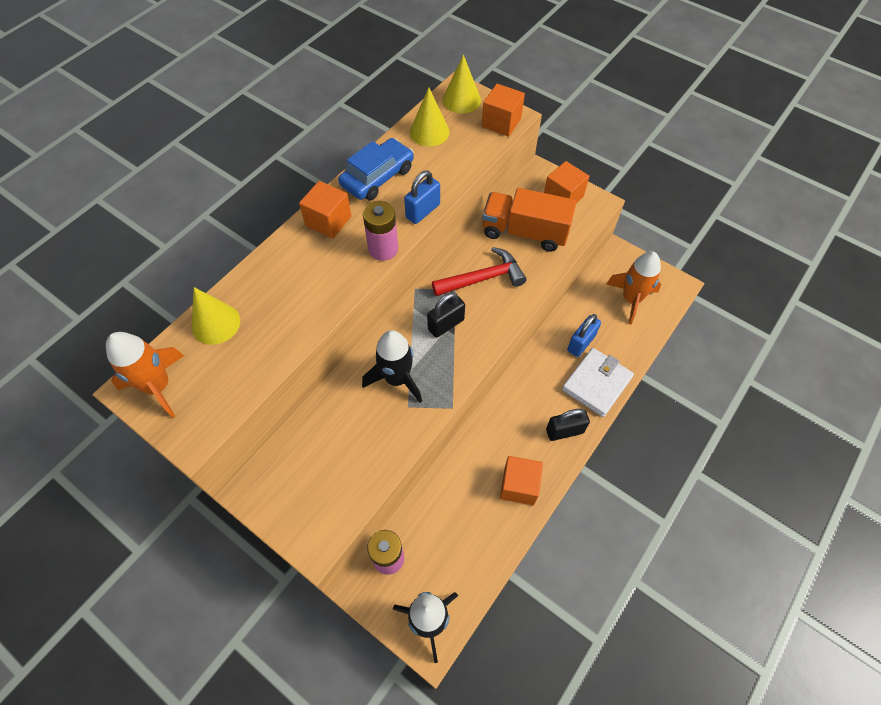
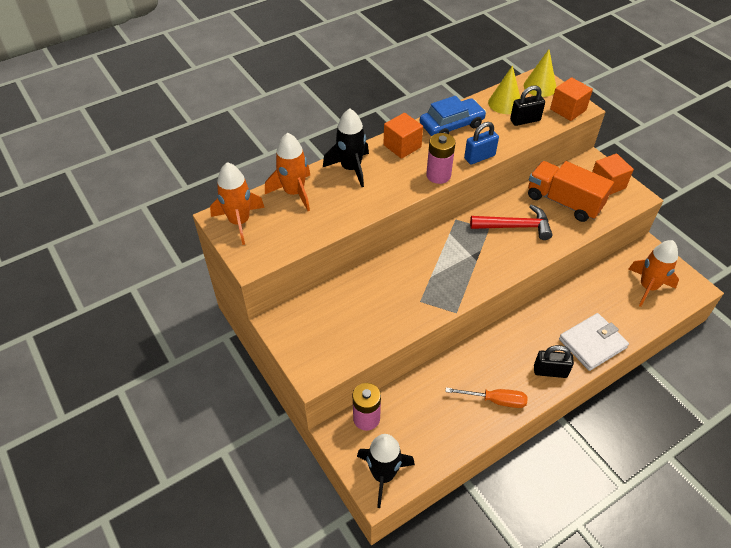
camera: 20 degrees right, 10 degrees down
(215, 323) = (294, 192): yellow cone -> orange rocket
(396, 379) = (418, 279): black rocket -> black rocket (351, 168)
(446, 324) = (472, 251): black padlock -> black padlock (525, 120)
(519, 486) = (495, 400): orange cube -> orange screwdriver
(581, 343) = (589, 308): blue padlock -> none

